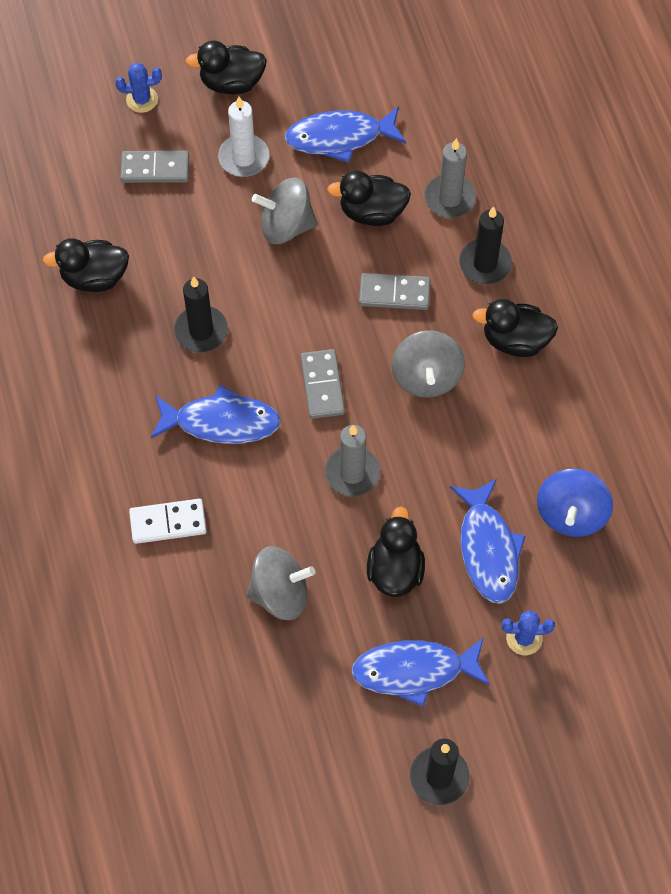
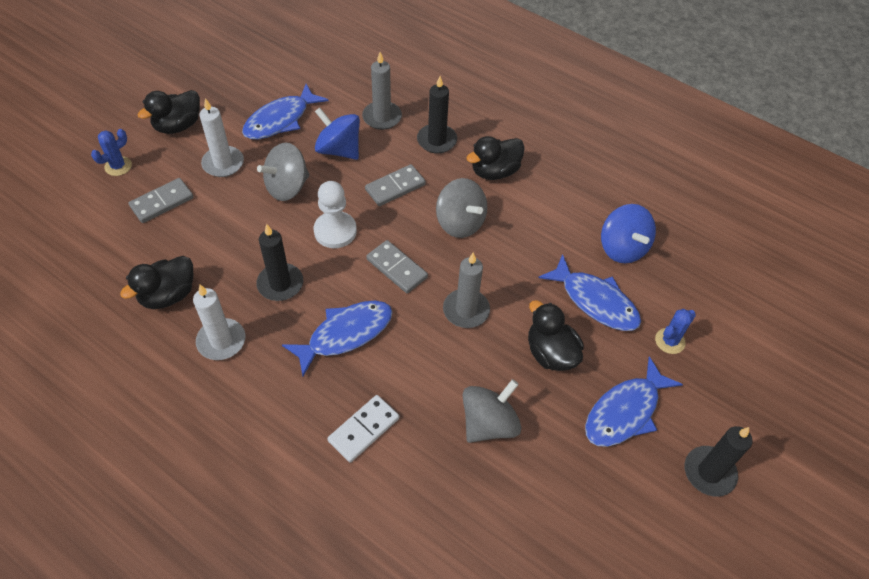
camera: 40 degrees left, 10 degrees down
(108, 355) = (221, 341): none -> white candle
(295, 306) = (335, 231): none -> white pawn
(372, 212) = (339, 150): black duck -> blue spinning top

